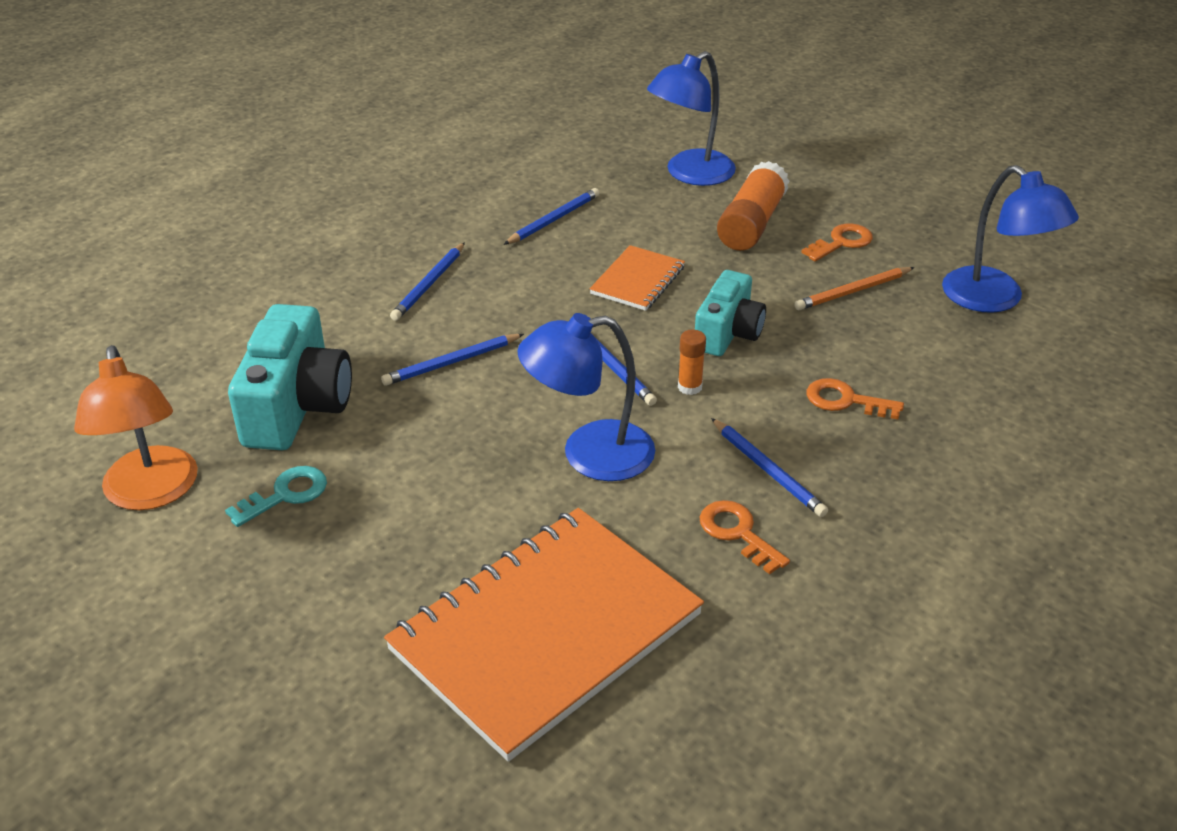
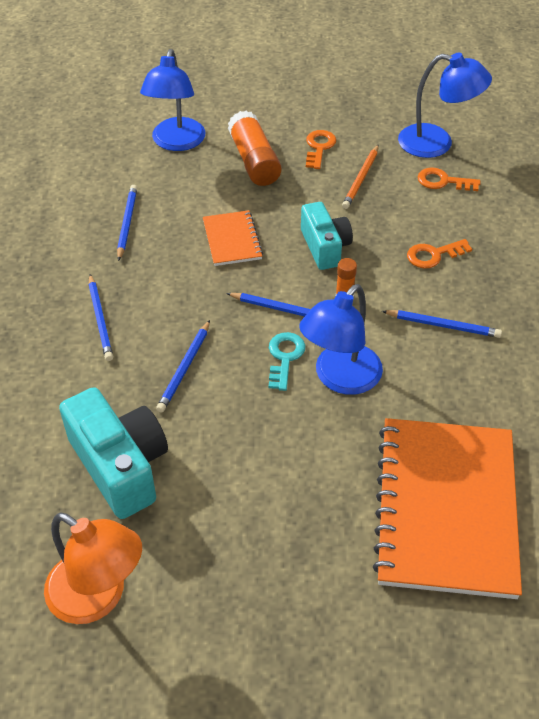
camera: 40 degrees left, 10 degrees up
(285, 495) = (191, 532): turquoise key -> turquoise key (284, 357)
(738, 533) = (471, 375): orange key -> orange key (443, 181)

